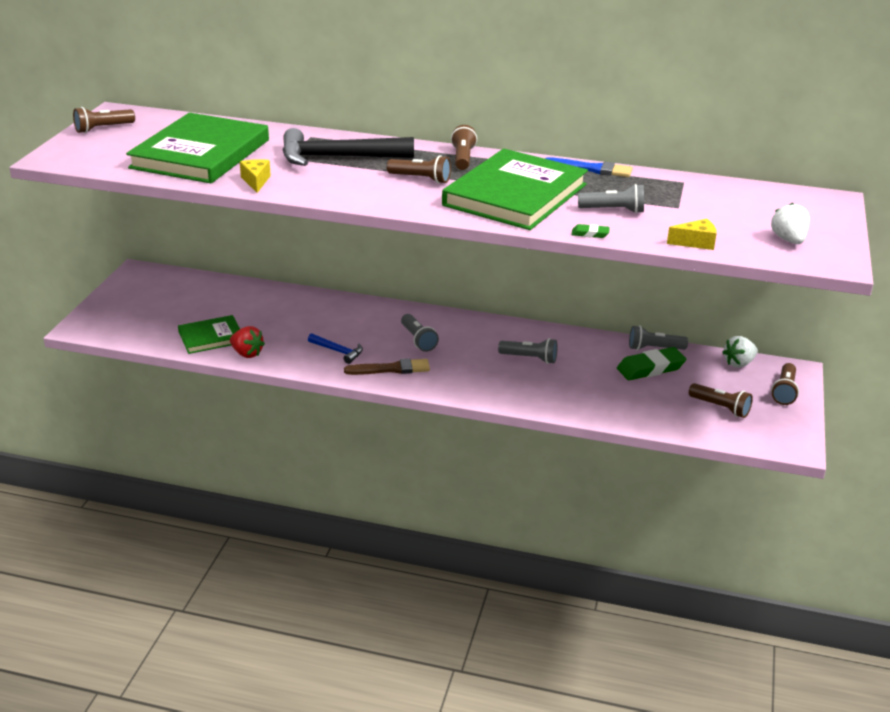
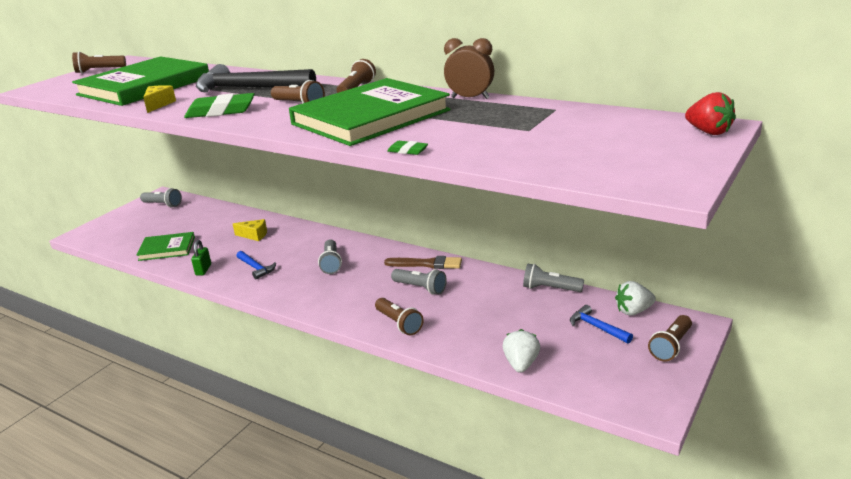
camera: 20 degrees right, 5 degrees down
(247, 354) = (182, 264): red strawberry -> red strawberry (708, 132)
(278, 358) = (203, 270): none -> green padlock
(391, 369) = (288, 287): brown brush -> brown brush (427, 264)
(592, 169) = (470, 98): blue brush -> brown clock
(613, 210) = (455, 131): grey flashlight -> grey flashlight (163, 205)
(650, 368) = (534, 308): green eraser -> green eraser (221, 111)
(696, 243) = (516, 162): yellow cheese -> yellow cheese (254, 235)
(715, 381) = (596, 327): none -> blue hammer
(720, 408) = (587, 356): brown flashlight -> brown flashlight (399, 324)
(788, 240) = (630, 163): white strawberry -> white strawberry (521, 364)

